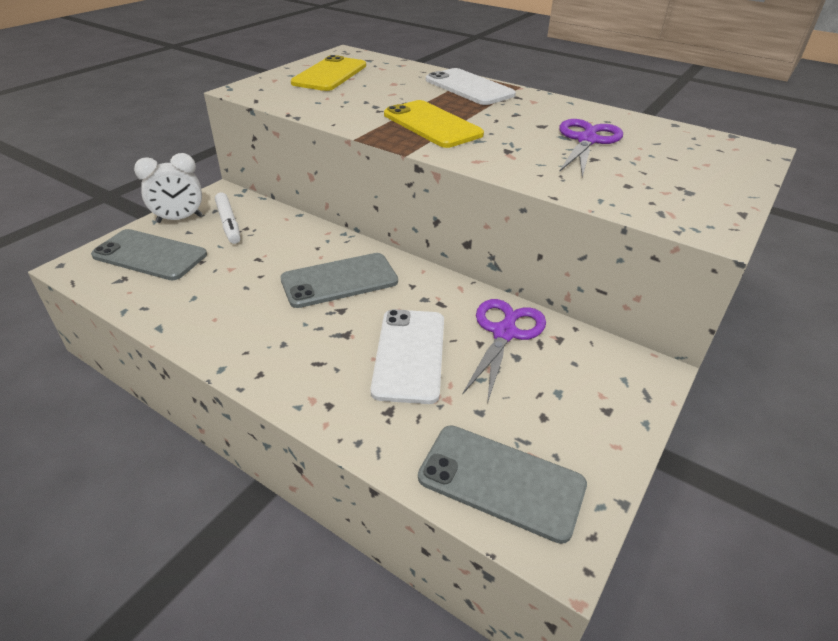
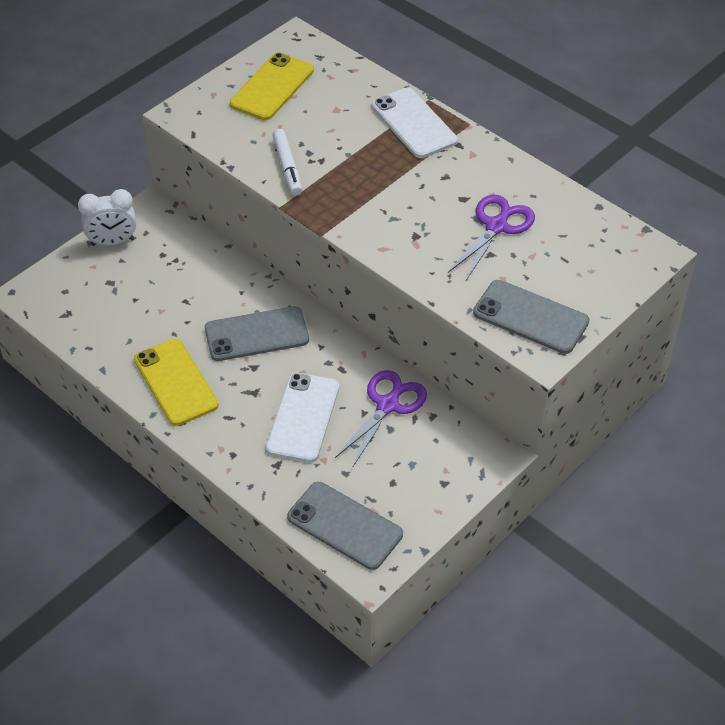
camera: 10 degrees right, 10 degrees up
(150, 255) = (88, 287): grey phone -> grey phone (530, 317)
(228, 223) = (159, 252): white marker -> white marker (287, 167)
(432, 124) = (357, 189): yellow phone -> yellow phone (175, 382)

